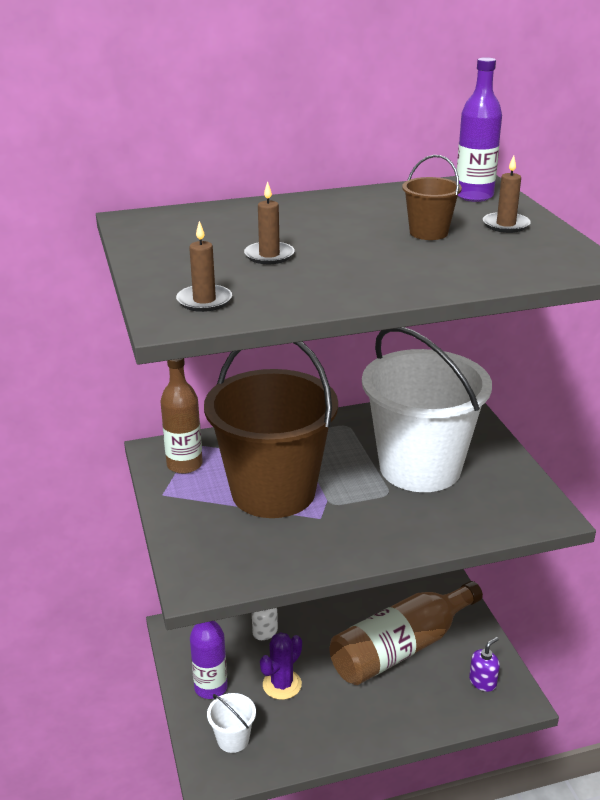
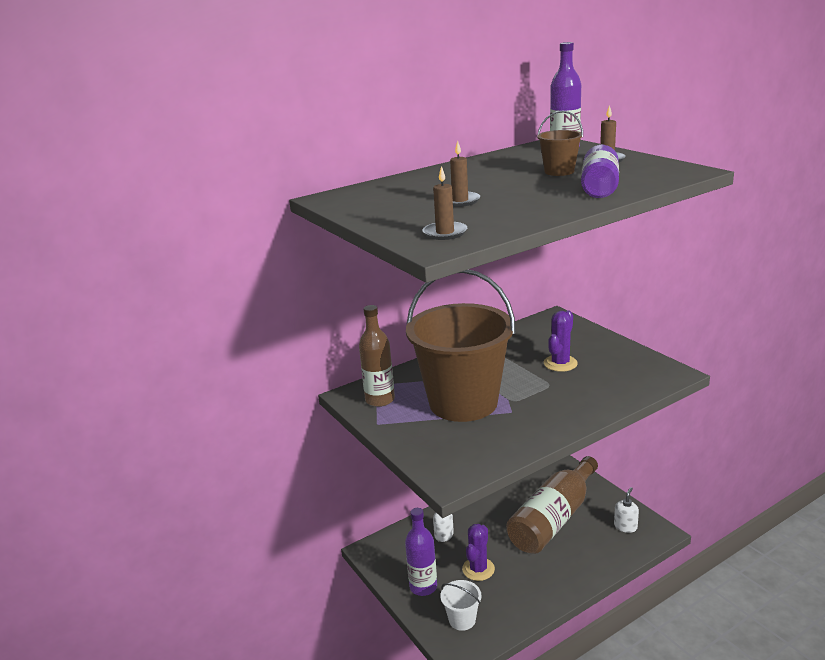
camera: 15 degrees left, 5 degrees down
(420, 468) = (560, 363): white bucket -> purple cactus
(455, 263) = (599, 184): none -> purple bottle
(483, 682) = (625, 526): purple soap dispenser -> white soap dispenser

